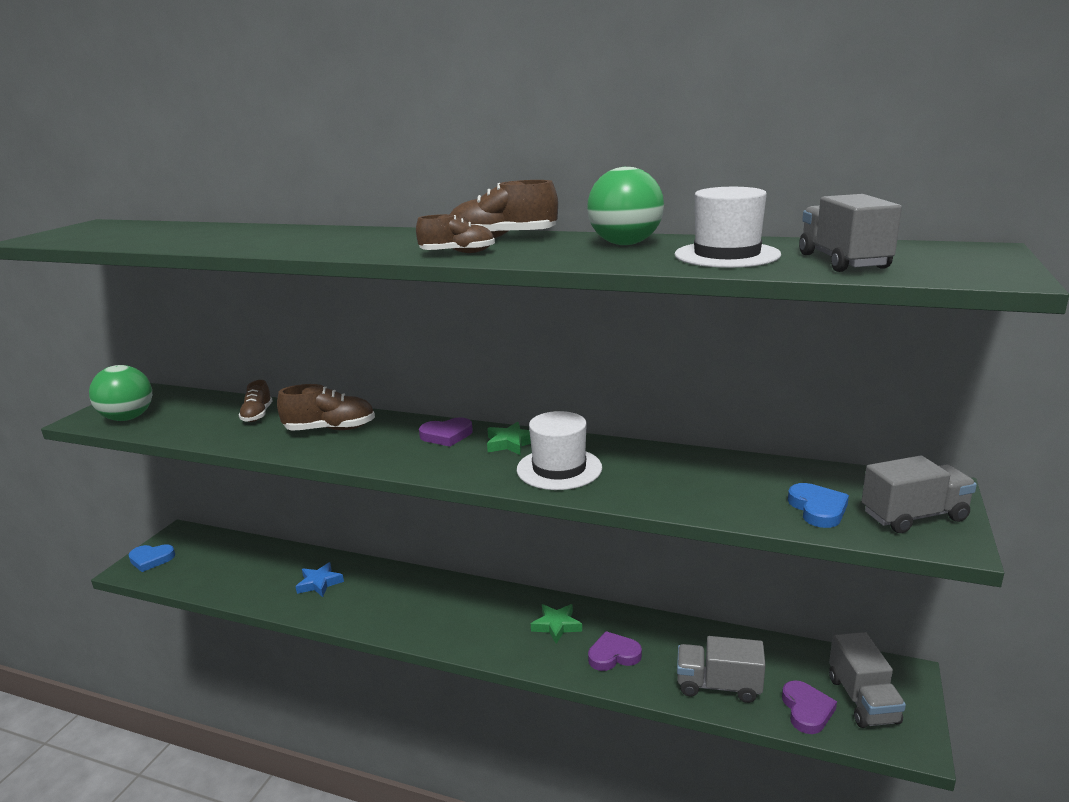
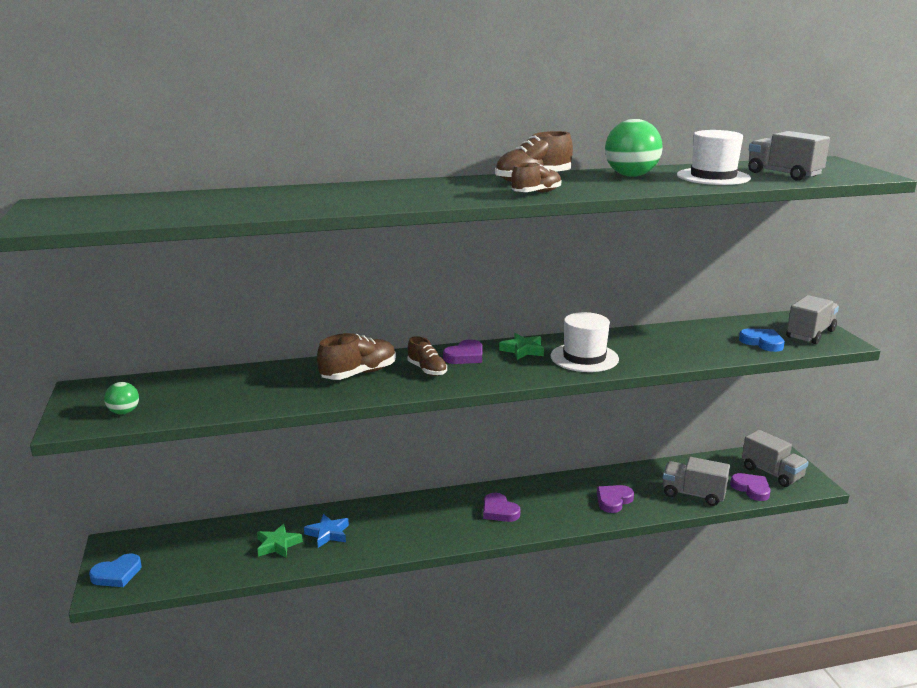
camera: 35 degrees left, 0 degrees up
(128, 418) = (124, 412): green ball -> green ball, size x0.53
(257, 415) = (264, 379): brown shoe -> brown shoe (427, 370)
(483, 619) = (499, 511): none -> purple heart
(556, 626) = (555, 497): green star -> green star (278, 545)
(718, 686) = (693, 494): grey truck -> grey truck turned 45 degrees clockwise

